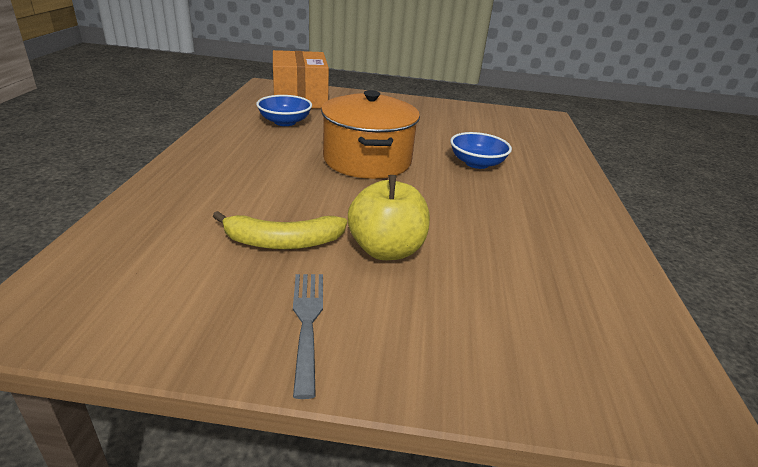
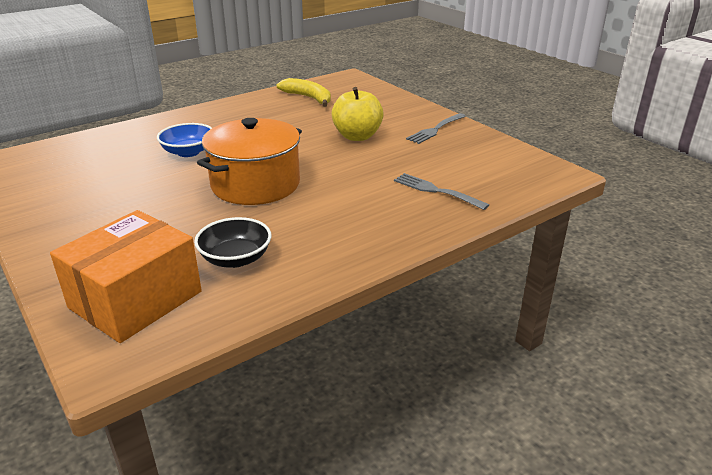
camera: 130 degrees left, 0 degrees up
(195, 215) = (437, 191): none -> grey fork
(282, 242) = (404, 158): yellow banana -> yellow banana (309, 98)
(285, 122) = (235, 259): blue bowl -> black bowl

